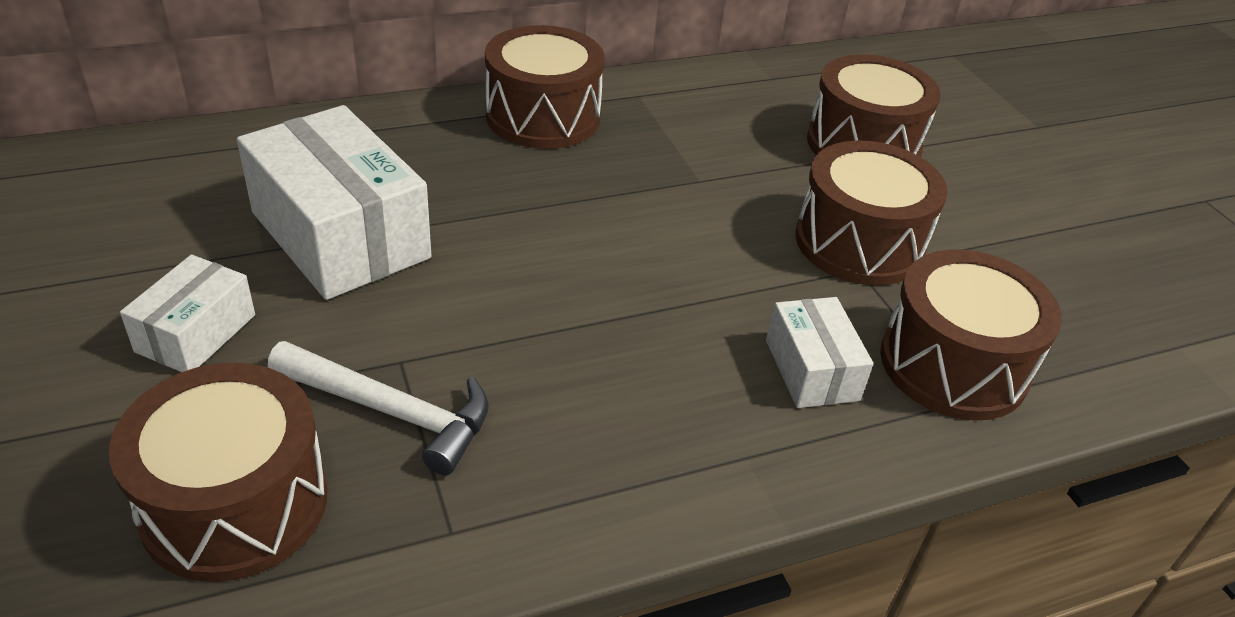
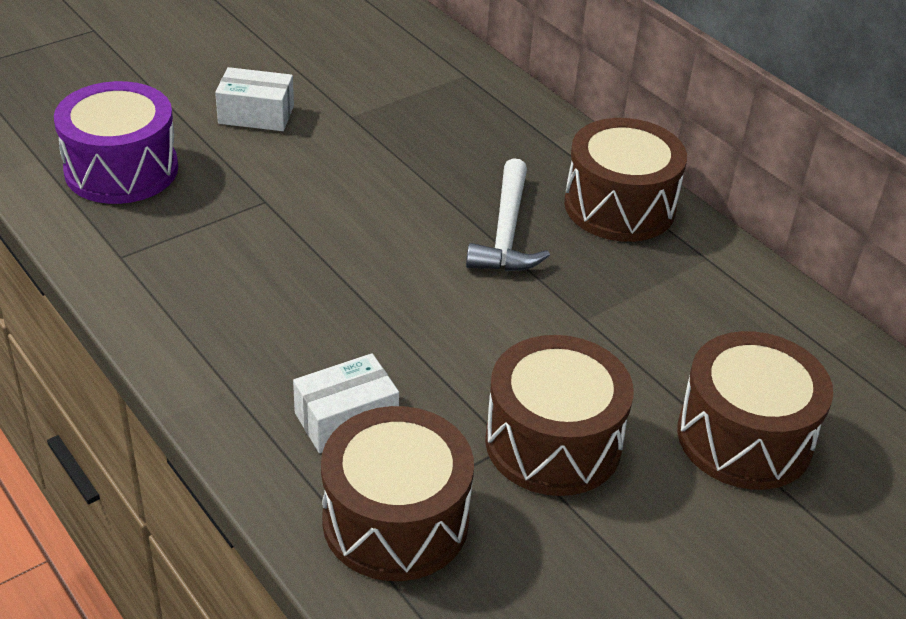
camera: 75 degrees right, 0 degrees up
(235, 503) = (121, 169): brown drum -> purple drum
(340, 235) = (386, 143): white box -> none
(391, 411) = (216, 208): white hammer -> white hammer (507, 232)

